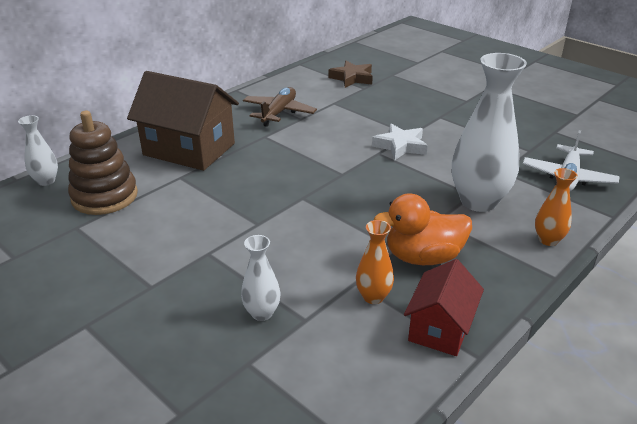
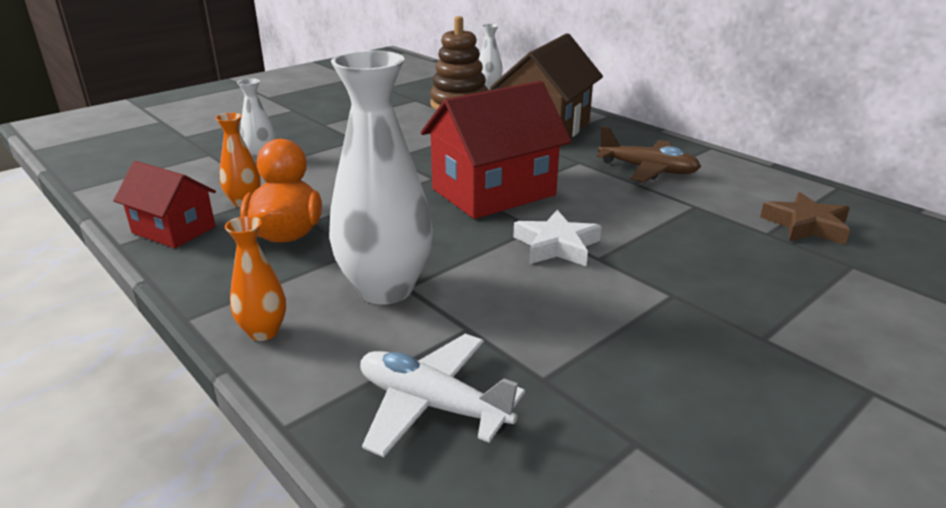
camera: 95 degrees right, 5 degrees down
(326, 169) = (493, 192): none -> red house

